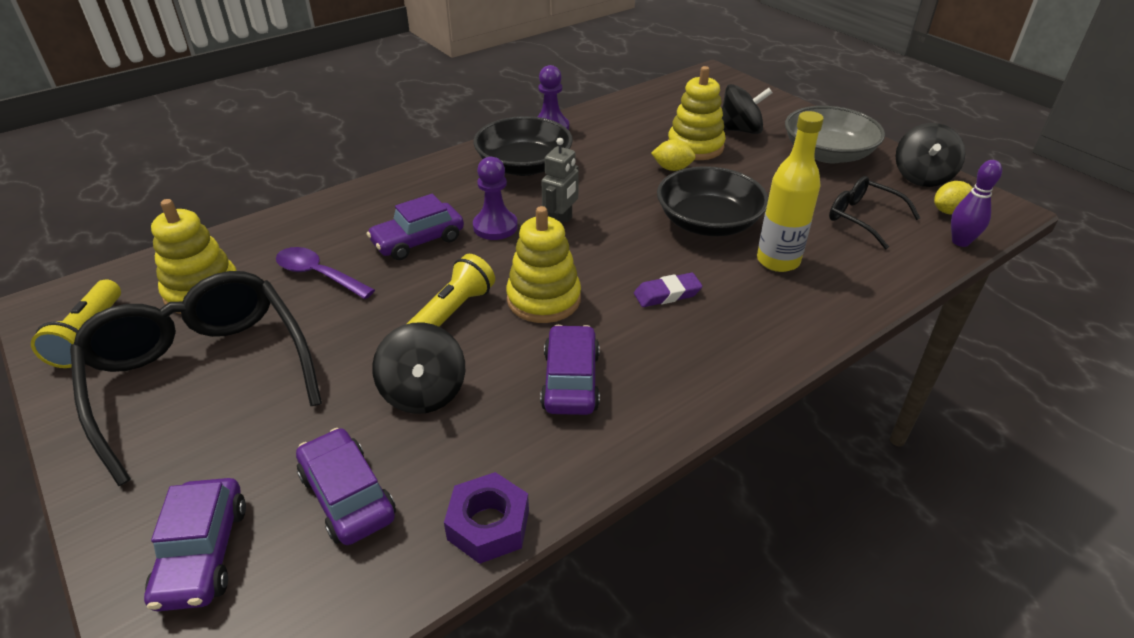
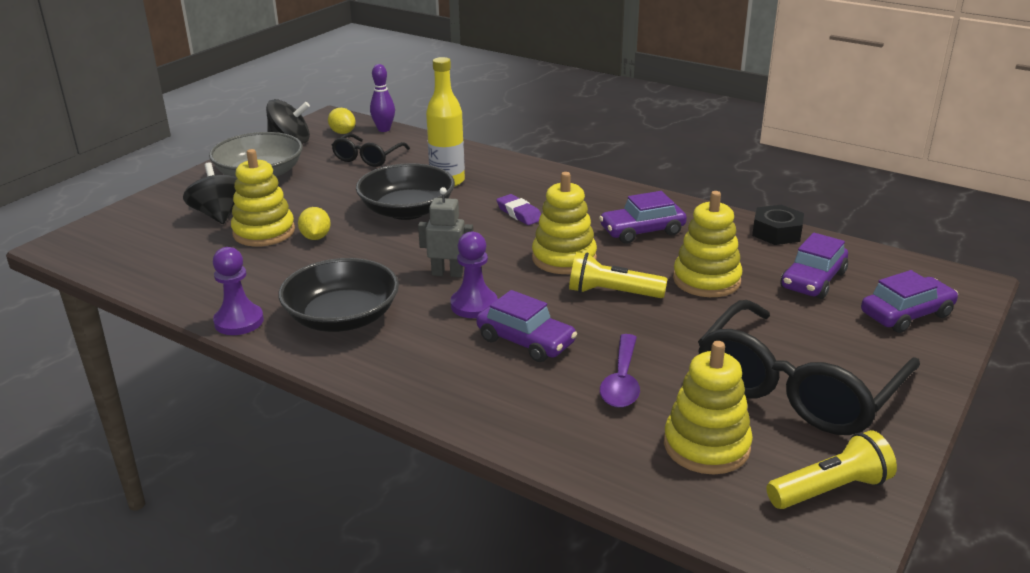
camera: 110 degrees left, 10 degrees down
(423, 392) = (706, 280): black spinning top -> yellow stacking toy
(488, 525) = (776, 232): purple nut -> black nut

